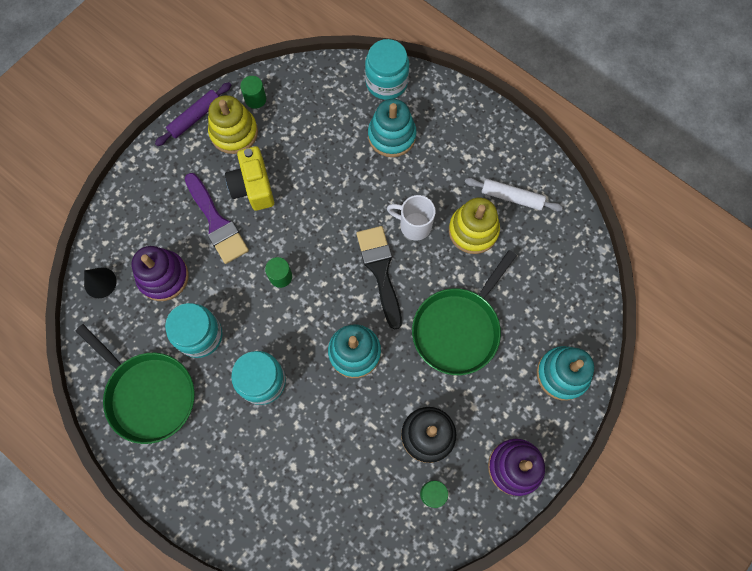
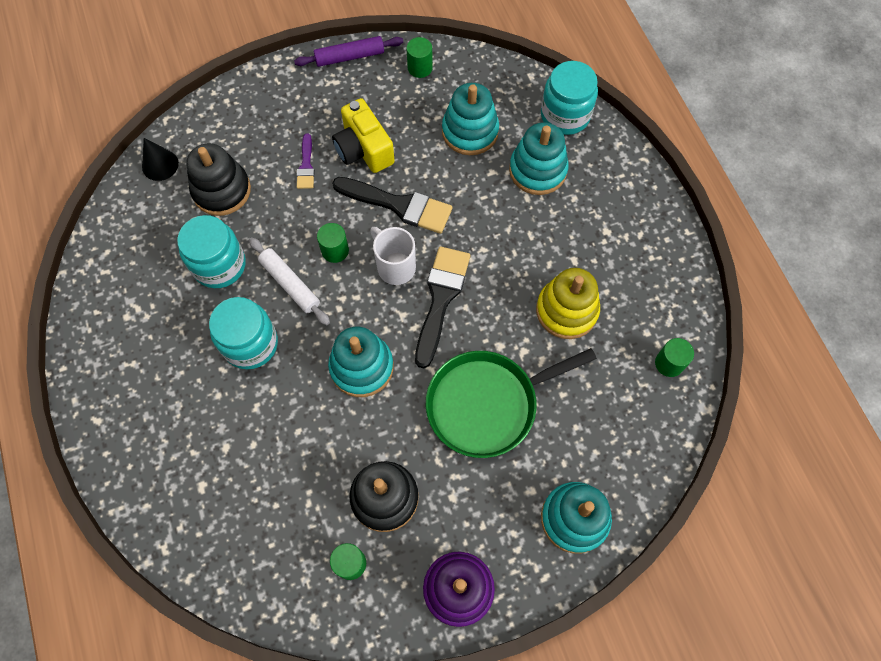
camera: 30 degrees right, 5 degrees down
(148, 394) = (134, 295): green pan -> none
(163, 277) = (221, 190): purple stacking toy -> black stacking toy
(216, 222) = (306, 166): purple brush -> purple brush, size x0.53
(234, 132) = (378, 89): yellow stacking toy -> none
(253, 186) = (363, 149): yellow camera -> yellow camera turned 45 degrees counterclockwise
(306, 216) = (398, 205): none -> black brush
(324, 131) = (470, 131): none -> turquoise stacking toy
(414, 225) = (505, 272): white mug -> white mug (395, 267)
(512, 197) = (631, 298): white rolling pin -> white rolling pin (290, 284)
(563, 230) = (669, 363): none -> green cylinder

